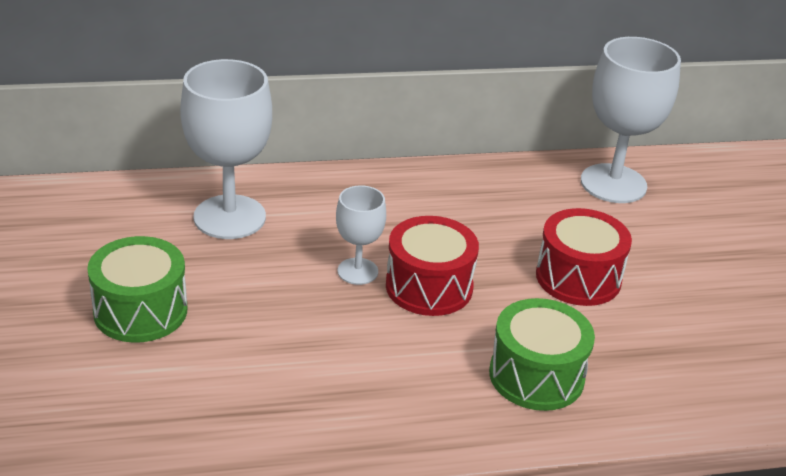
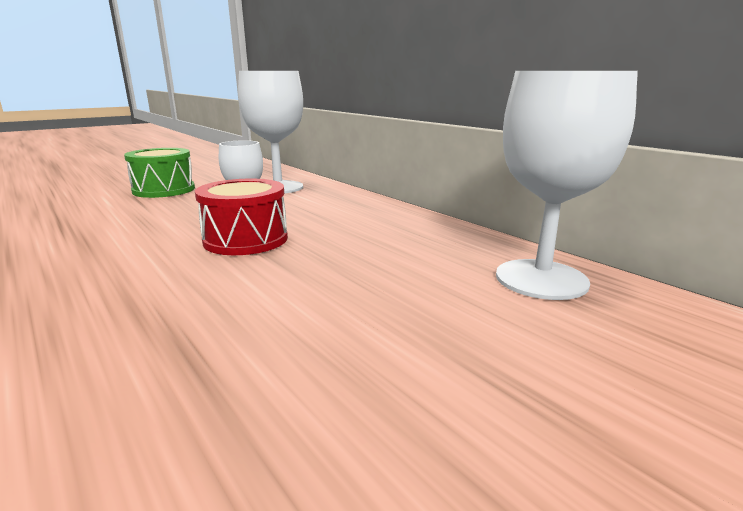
camera: 65 degrees right, 15 degrees down
(536, 376) = (120, 302): green drum -> none
(578, 277) = (323, 292): red drum -> none

